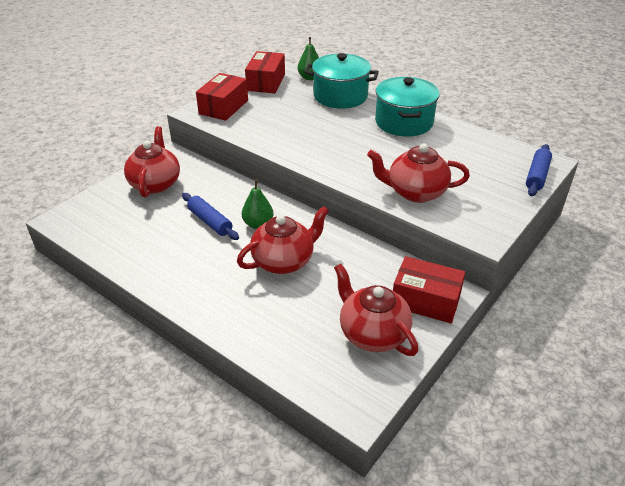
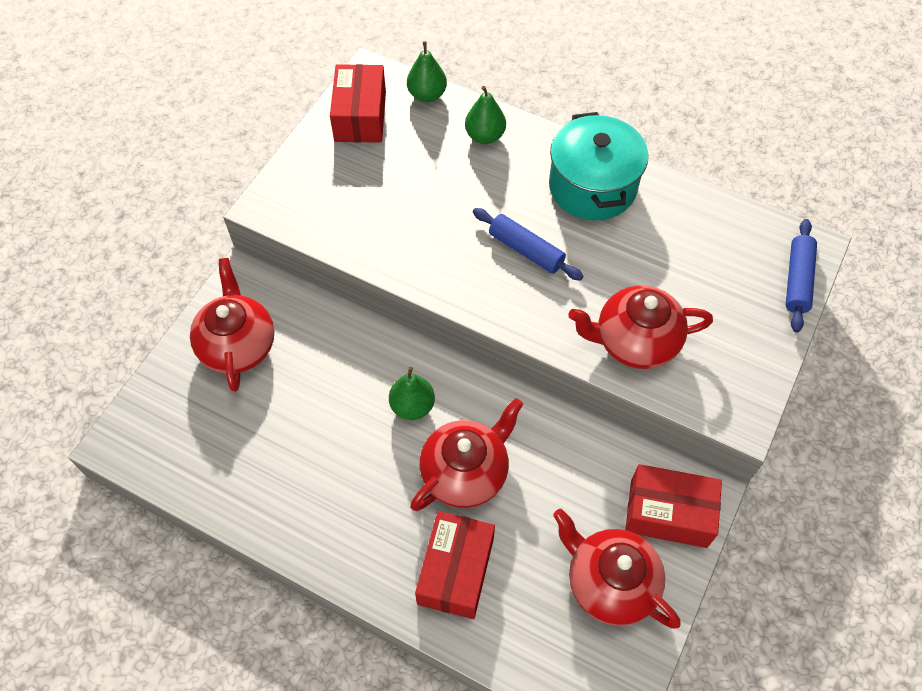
camera: 10 degrees left, 20 degrees up
(210, 222) = (342, 412): blue rolling pin -> blue rolling pin (526, 250)
(224, 107) = (309, 188): red box -> red box (456, 571)
(340, 96) = (485, 136): turquoise pot -> green pear

